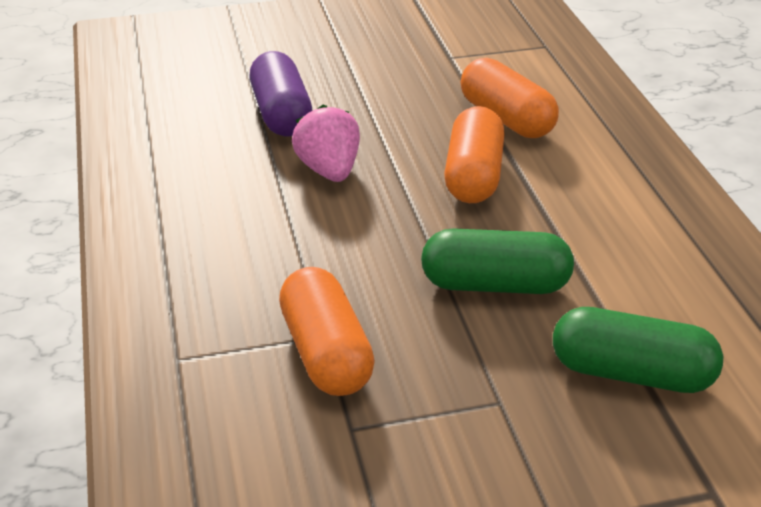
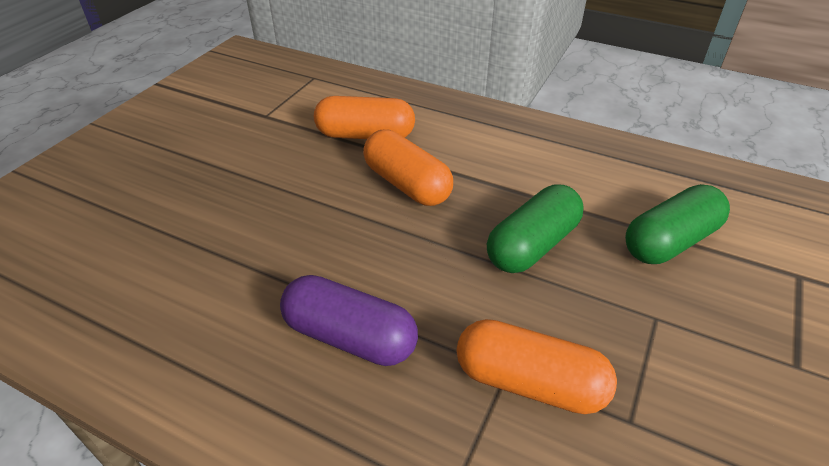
camera: 50 degrees left, 5 degrees up
(281, 114) = (205, 229): purple capsule -> purple capsule (350, 337)
(329, 170) = (311, 246): pink strawberry -> none

